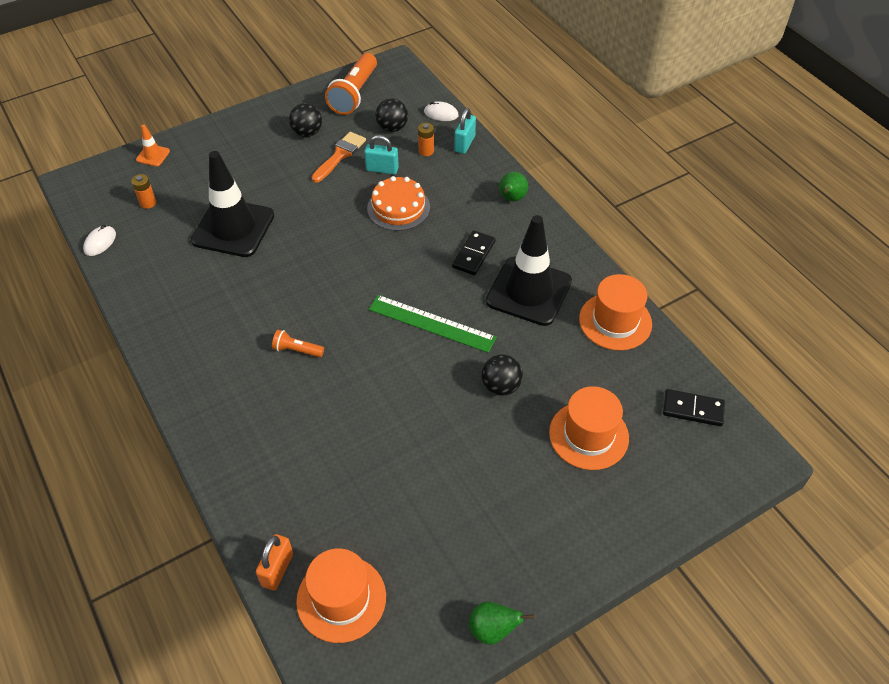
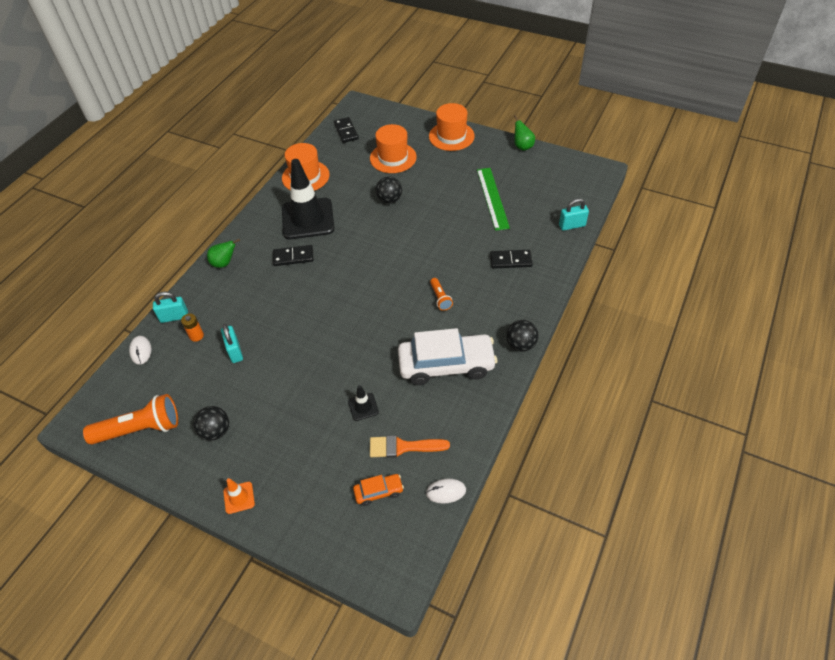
camera: 120 degrees left, 0 degrees up
(148, 203) = (378, 492): orange battery -> orange car
(153, 155) = (318, 538): orange traffic cone -> orange traffic cone (239, 497)
(212, 309) = (446, 365): none -> white car
(233, 228) = (363, 407): black traffic cone -> black traffic cone, size x0.42
(277, 569) = (572, 225): orange padlock -> turquoise padlock
(286, 453) = (510, 260): none -> black domino
(340, 155) = (233, 389): orange brush -> orange brush (403, 447)
(341, 598) = (560, 197): orange hat -> orange hat (451, 136)
(392, 128) = (177, 373): black ball -> black ball (520, 344)
(398, 208) = (273, 318): orange cake -> none
(431, 323) = (367, 248): green ruler -> green ruler (492, 198)

